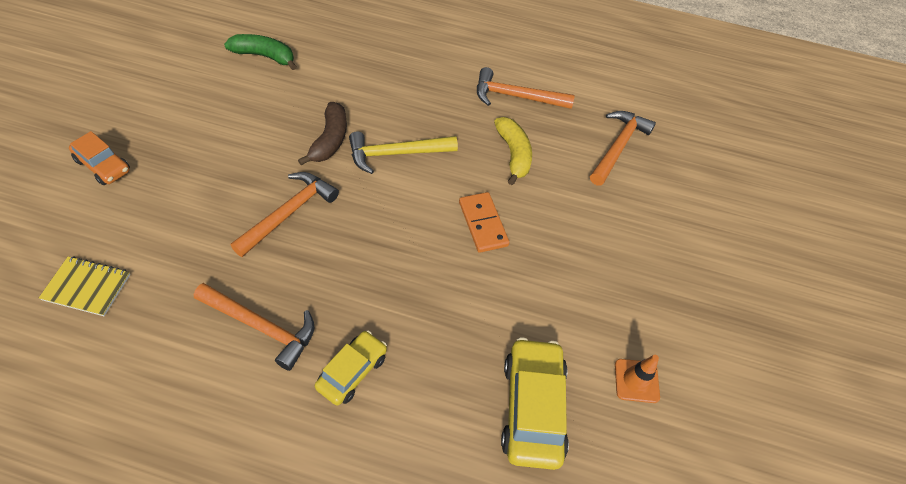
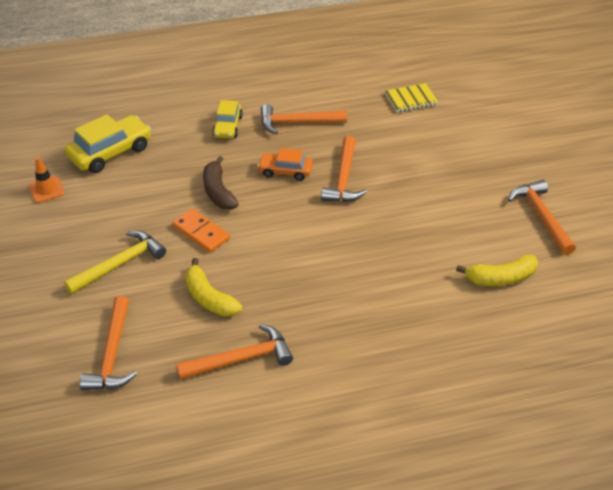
camera: 155 degrees right, 10 degrees down
(103, 165) = (493, 150): orange car -> orange car (285, 171)
(163, 82) = (541, 216): none -> orange hammer
(264, 56) = (500, 278): green banana -> yellow banana
(330, 140) = (368, 236): brown banana -> brown banana (218, 191)
(396, 154) = (307, 251): yellow hammer -> yellow hammer (120, 264)
(532, 408) = (110, 152): yellow car -> yellow car turned 105 degrees counterclockwise

